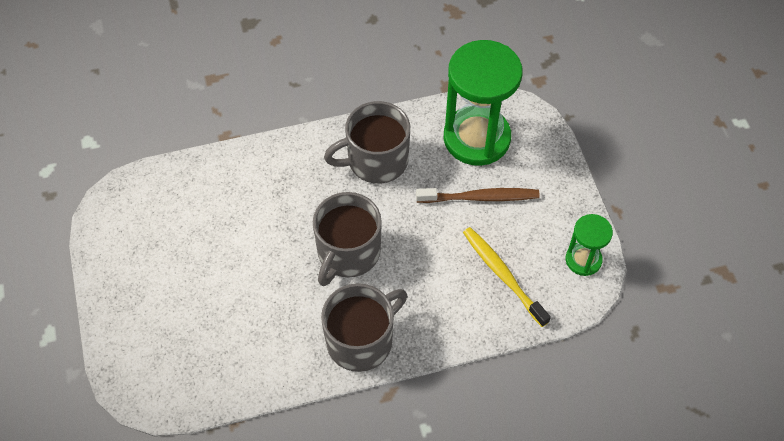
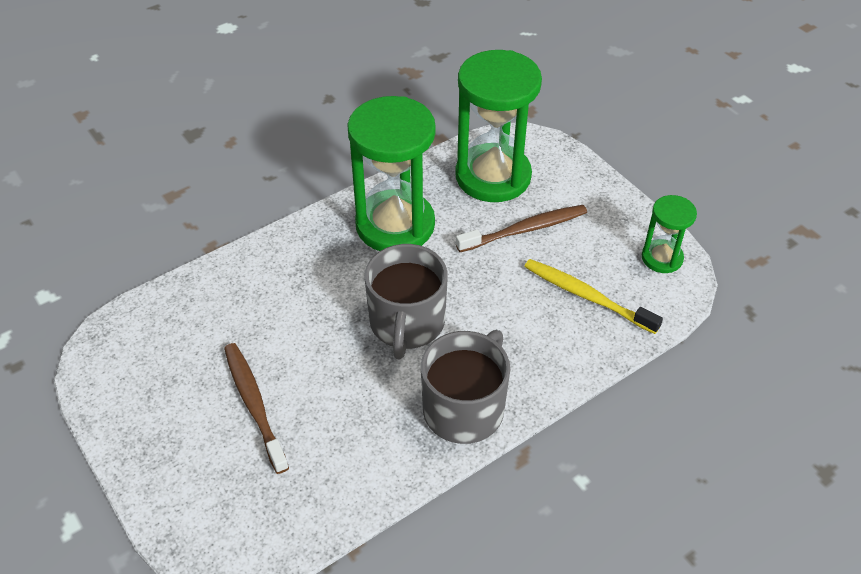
camera: 20 degrees left, 10 degrees down
(206, 285) = (254, 405): none -> brown toothbrush
(376, 160) = (395, 225): grey mug -> green hourglass

